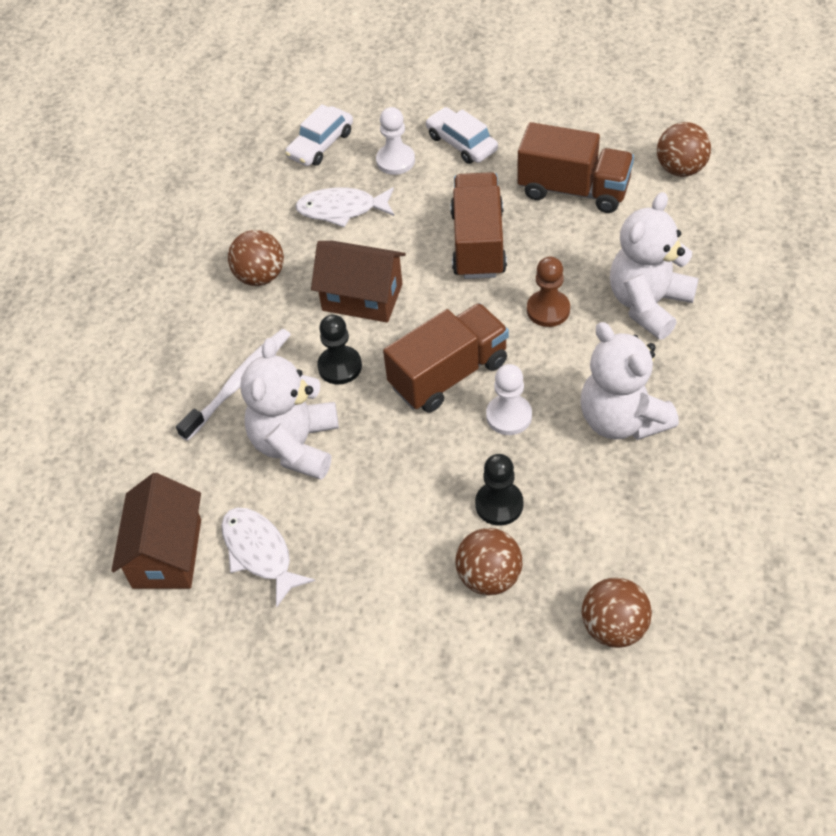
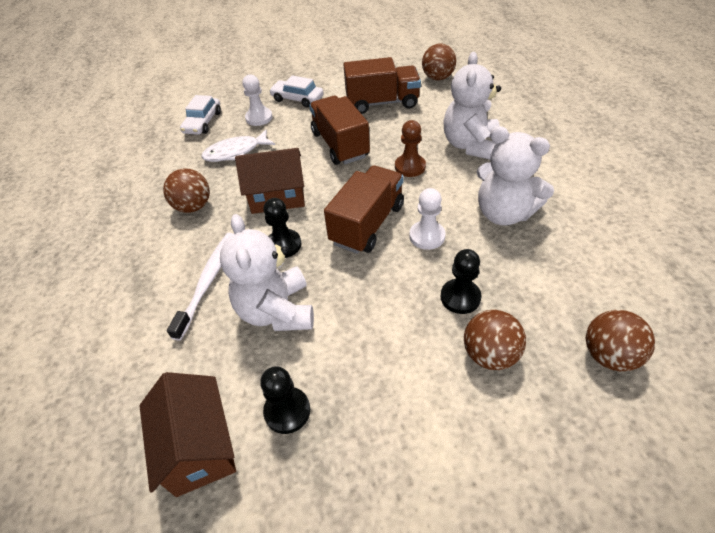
camera: 25 degrees left, 5 degrees down
(260, 553) = (287, 411): white fish -> black pawn

